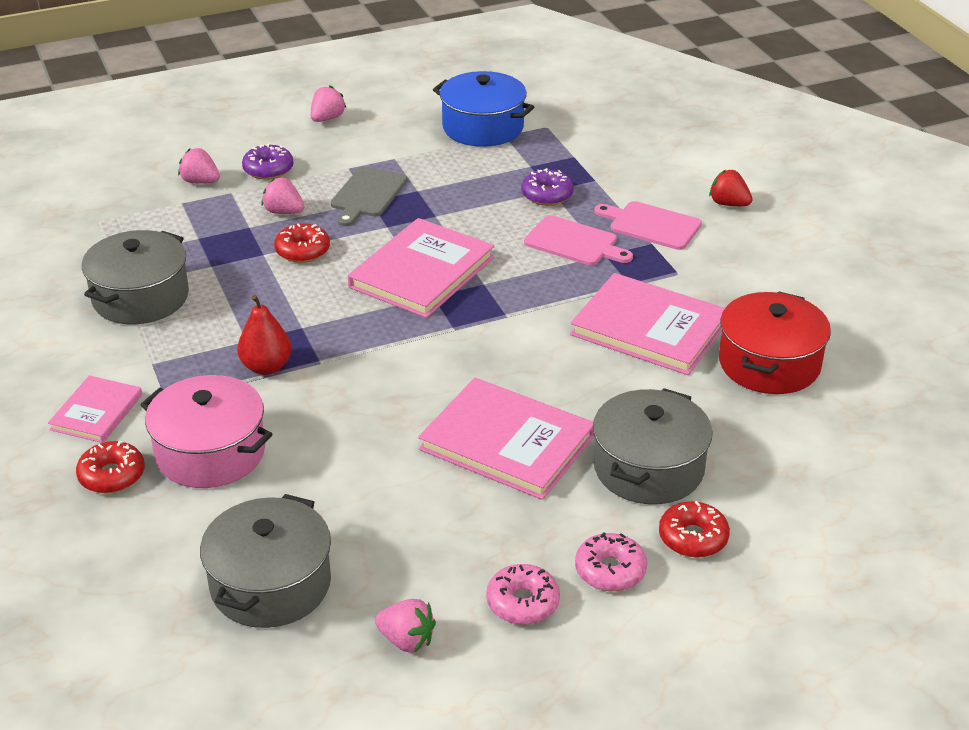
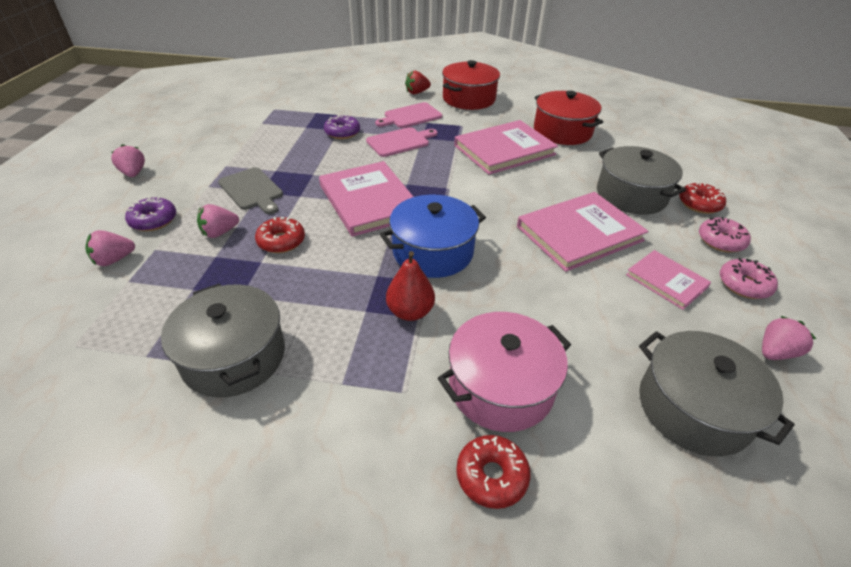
camera: 60 degrees left, 5 degrees up
(96, 412) = (382, 454): pink book -> pink book (666, 281)
(483, 127) = (242, 126): blue pot -> blue pot (433, 252)
(768, 251) = (469, 99): none -> red pot

